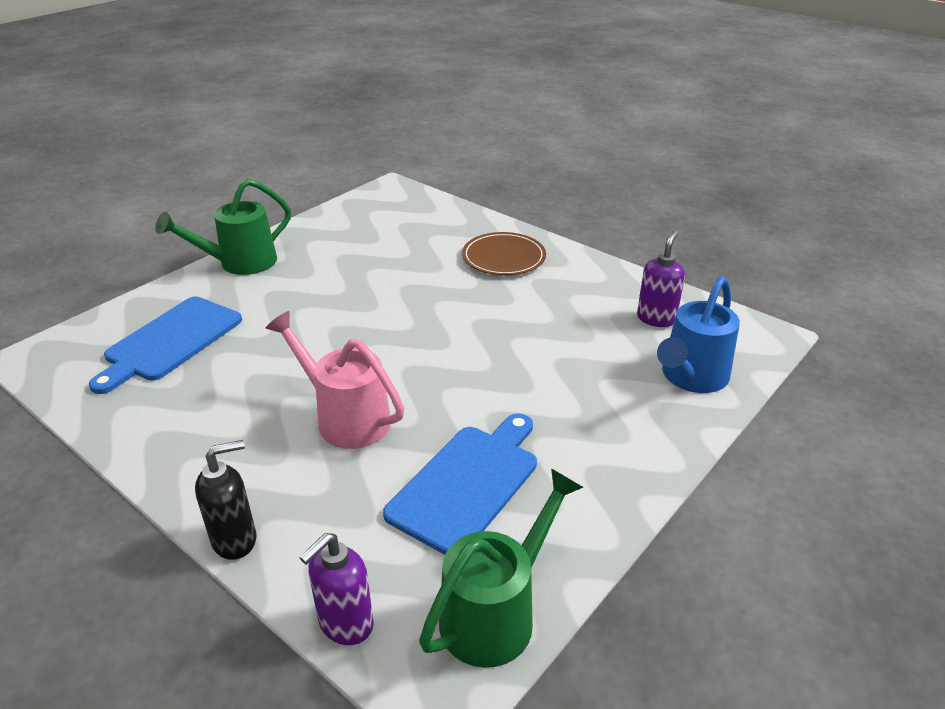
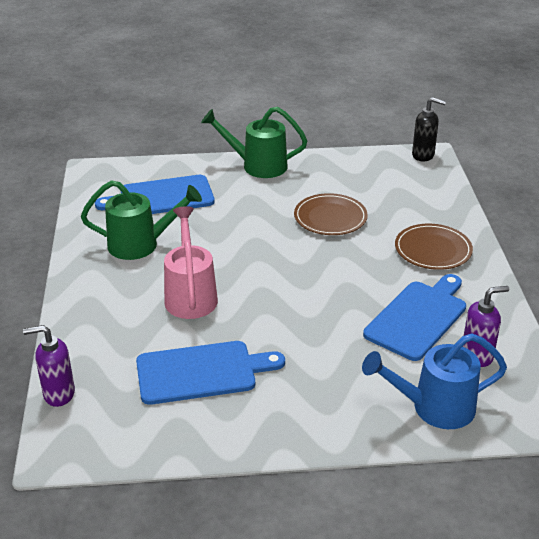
camera: 45 degrees right, 0 degrees up
(235, 540) = (64, 322): black soap dispenser -> black soap dispenser (423, 155)
(380, 274) = (330, 217): none -> brown plate
(497, 612) = (125, 441): green watering can -> green watering can (141, 244)
(573, 315) = (418, 318): none -> blue cutting board

